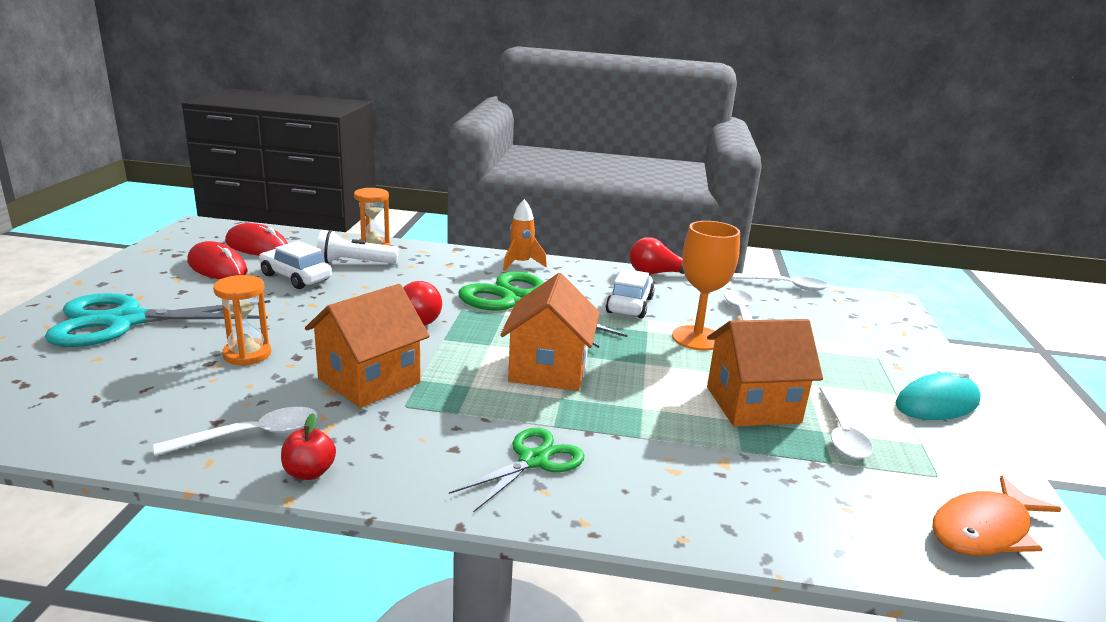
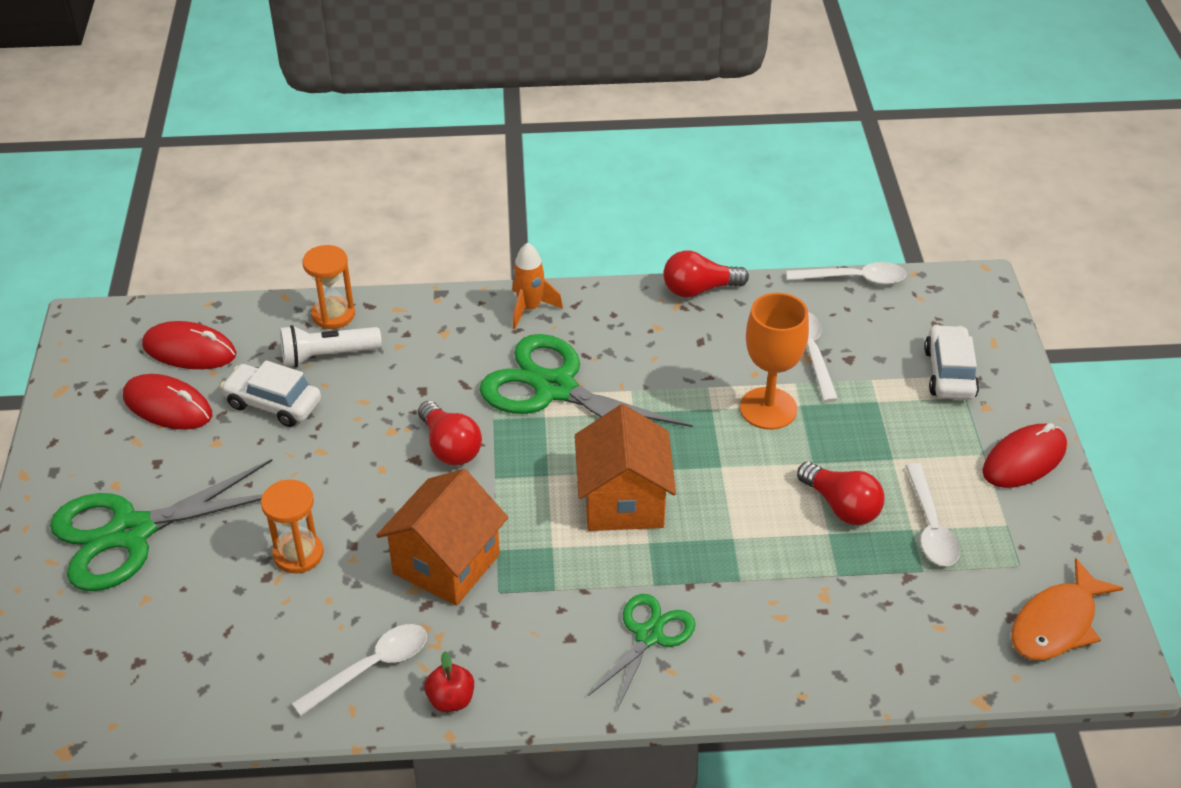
camera: 10 degrees left, 20 degrees up
(125, 321) = (131, 532): turquoise scissors -> green scissors
(629, 305) = (681, 363): white car -> white car (949, 373)
(753, 405) = (841, 506): orange house -> red light bulb
(937, 403) = (1024, 460): turquoise mouse -> red mouse

